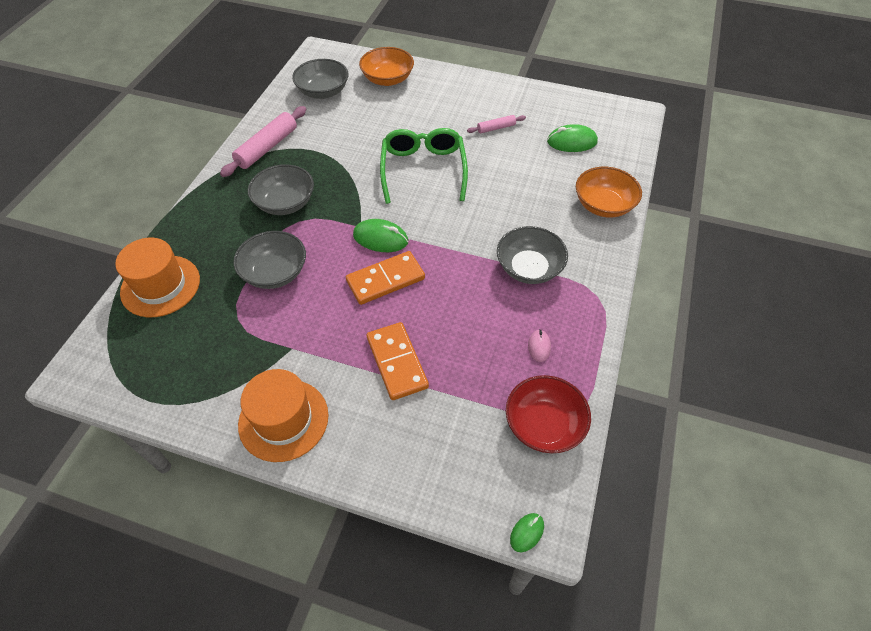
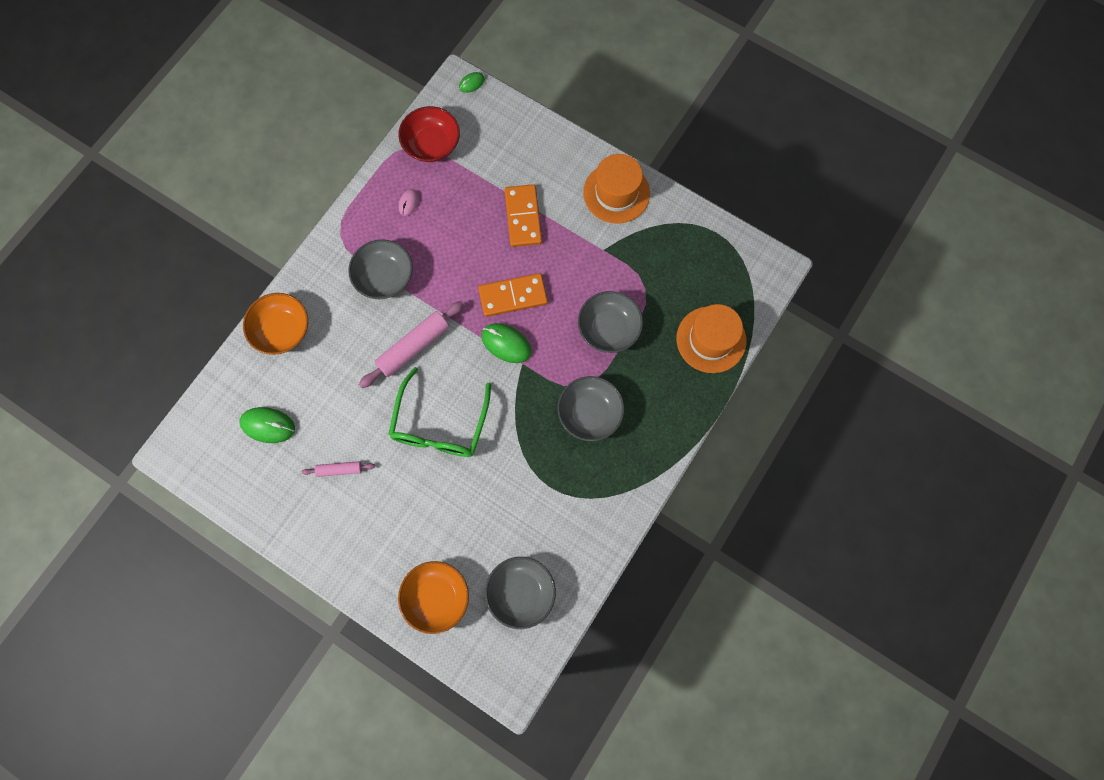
camera: 165 degrees left, 20 degrees up
(267, 147) = (600, 504): pink rolling pin -> pink rolling pin (413, 347)

